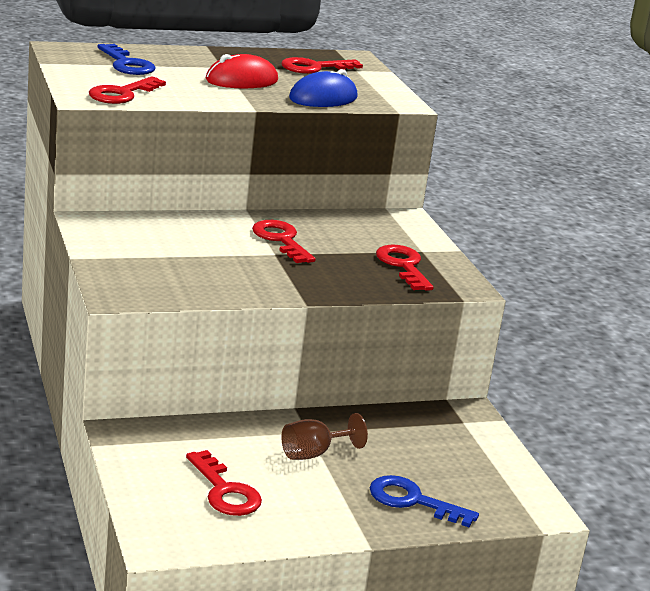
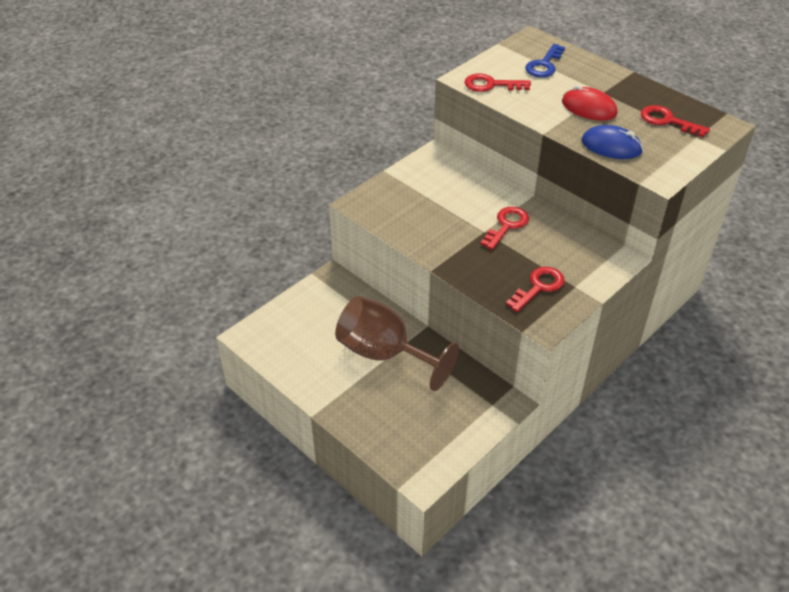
camera: 65 degrees right, 20 degrees up
(224, 491) = (314, 337): red key -> none
(313, 453) = (384, 354): brown goblet -> brown goblet, size x2.17
(413, 501) = (375, 415): blue key -> none

